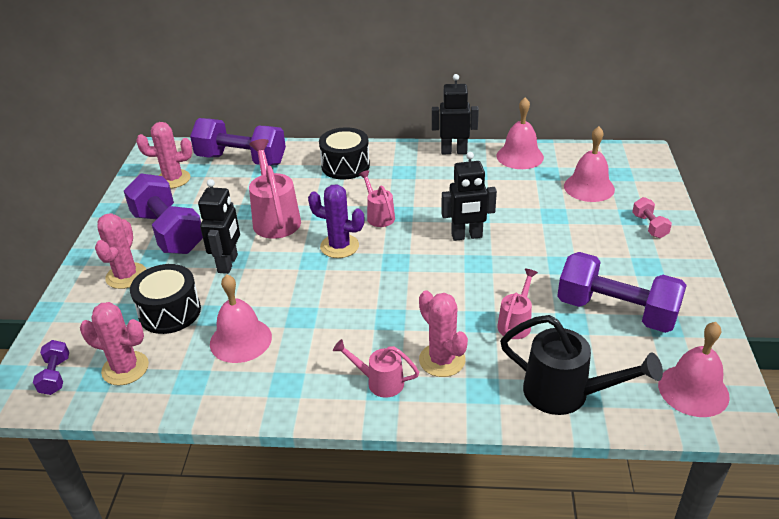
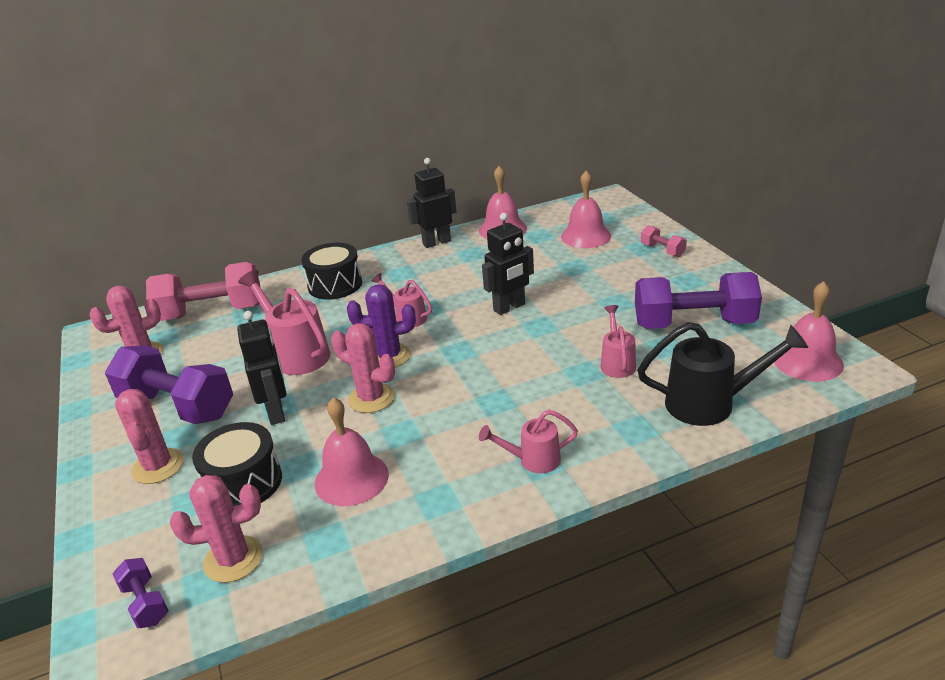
camera: 25 degrees left, 5 degrees down
(241, 160) = (211, 312): purple dumbbell -> pink dumbbell
(442, 360) = (576, 418): pink cactus -> pink cactus (371, 398)

